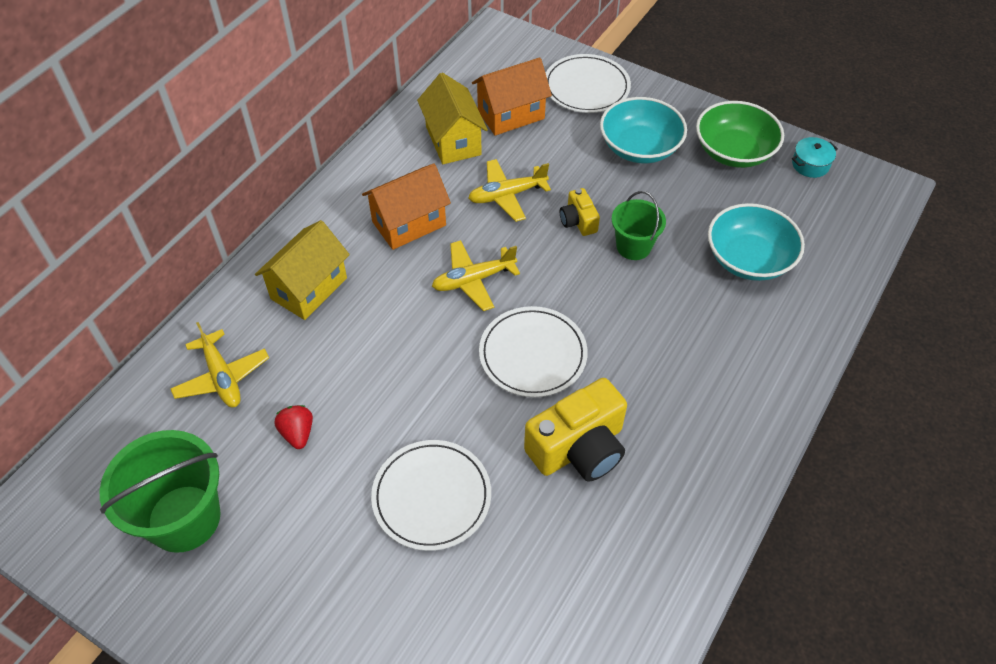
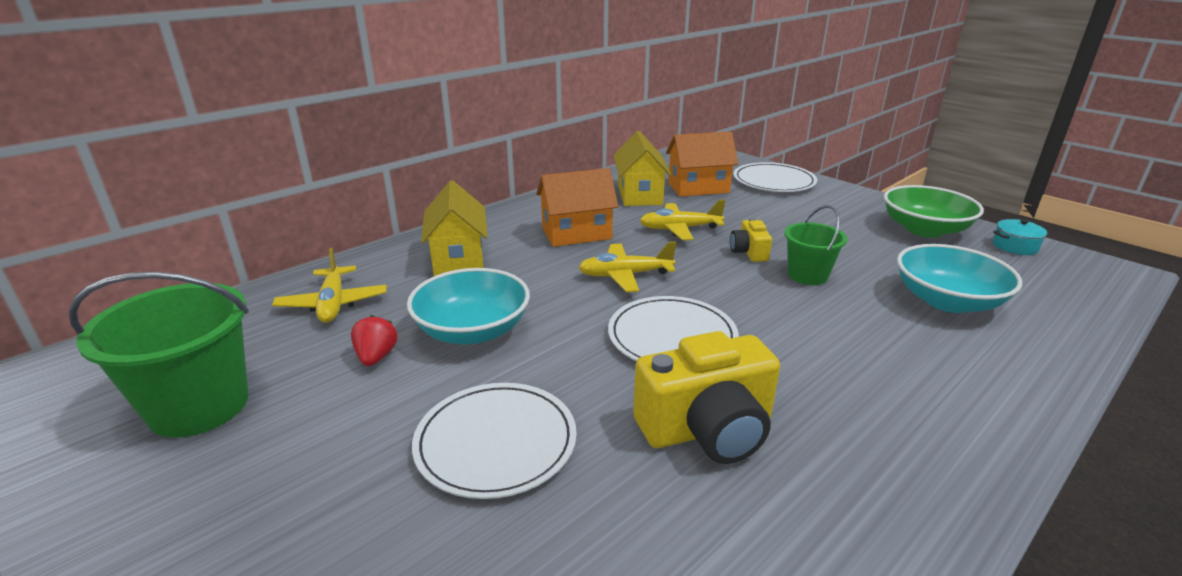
camera: 15 degrees right, 25 degrees down
(309, 288) = (458, 259): yellow house -> yellow house turned 60 degrees counterclockwise
(639, 147) = (822, 217): turquoise bowl -> turquoise bowl (472, 330)

